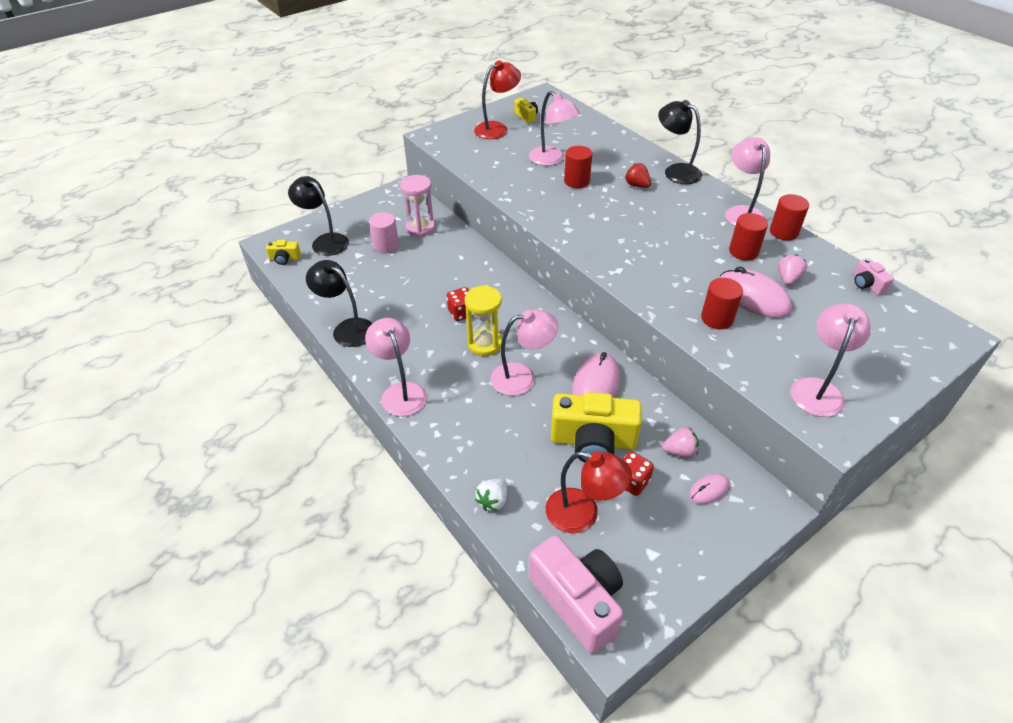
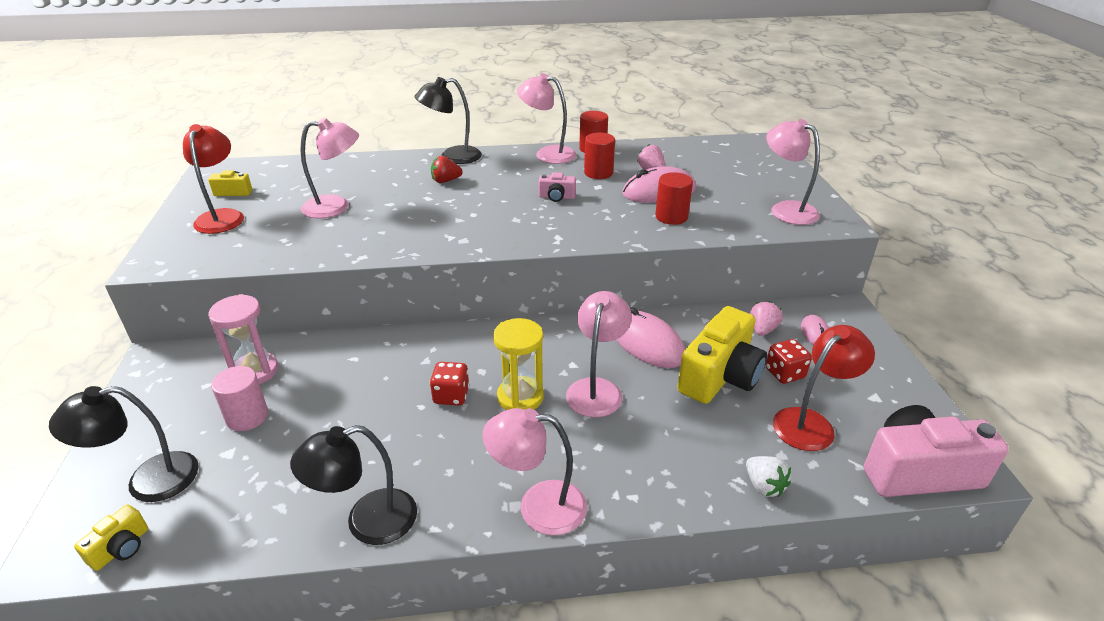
camera: 60 degrees left, 10 degrees down
(576, 181) = (393, 207): red cylinder -> none
(867, 285) = (686, 146): pink camera -> pink camera (556, 197)

